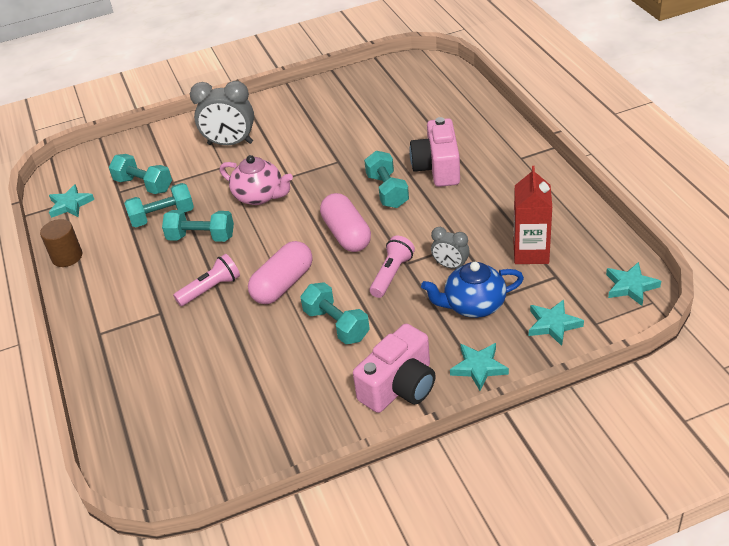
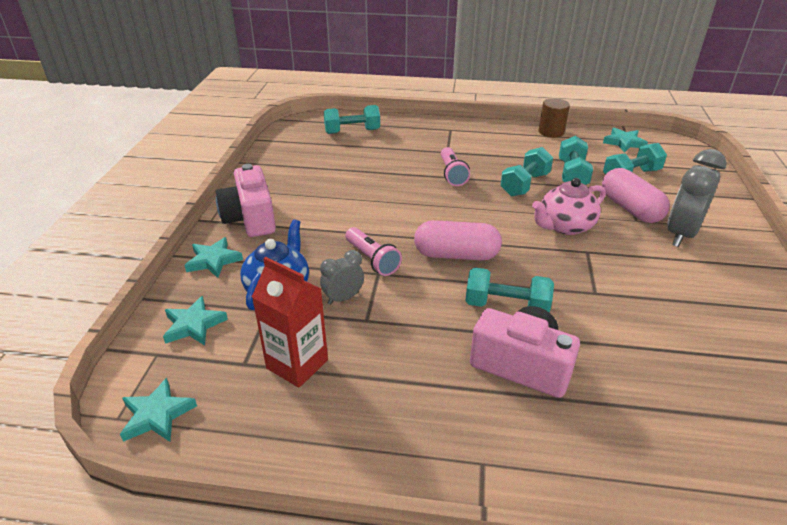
camera: 115 degrees right, 5 degrees down
(283, 284) = (422, 204): pink capsule -> pink capsule (630, 208)
(336, 325) = (346, 213): turquoise dumbbell -> turquoise dumbbell (352, 131)

